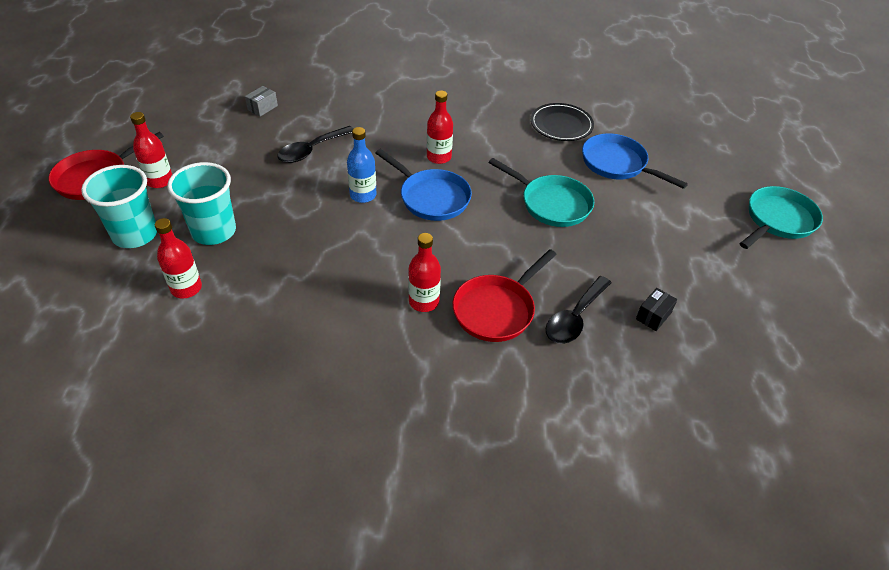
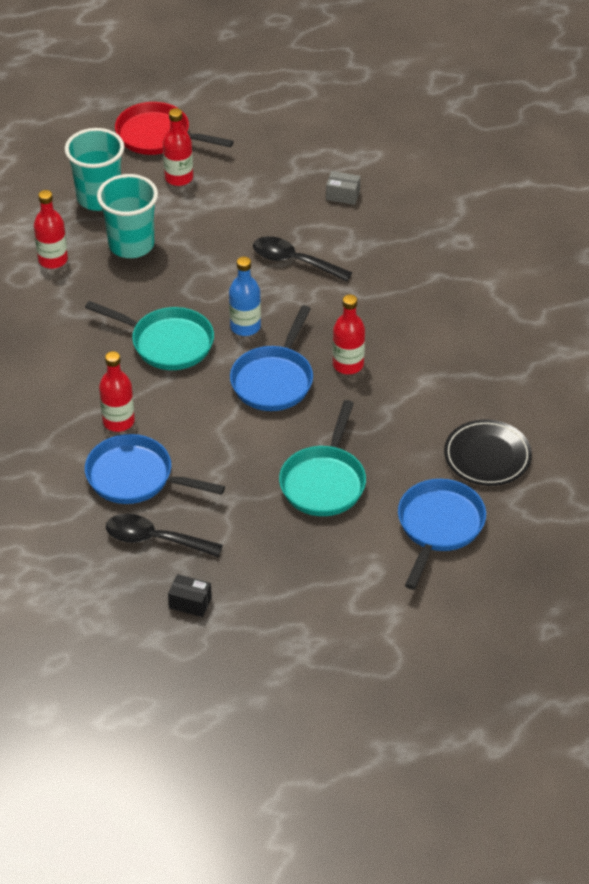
camera: 70 degrees right, 0 degrees up
(496, 309) = (135, 477): red pan -> blue pan
(778, 220) = (421, 702): turquoise pan -> turquoise pan (167, 343)

